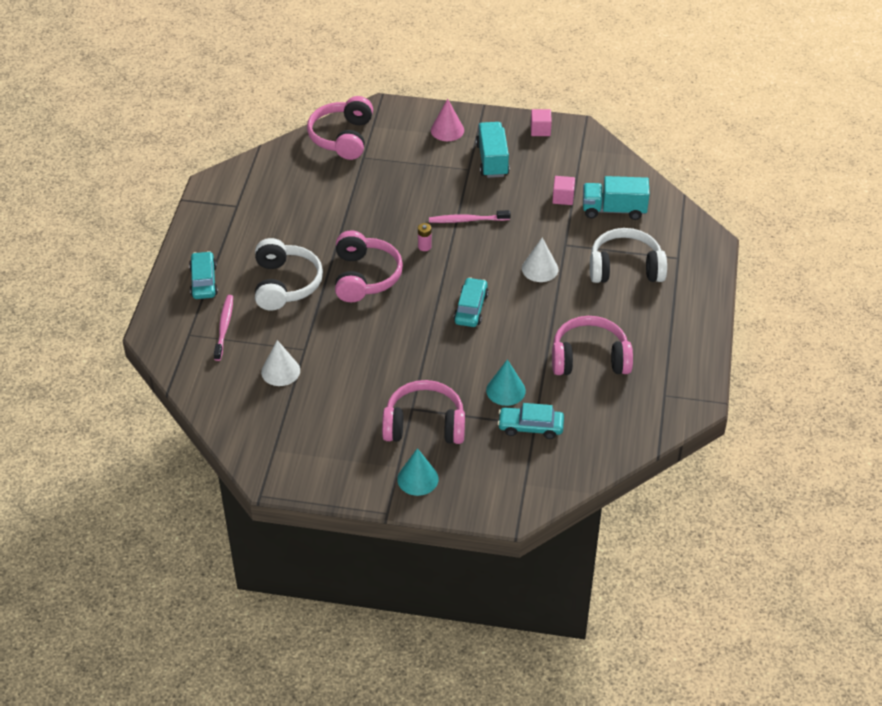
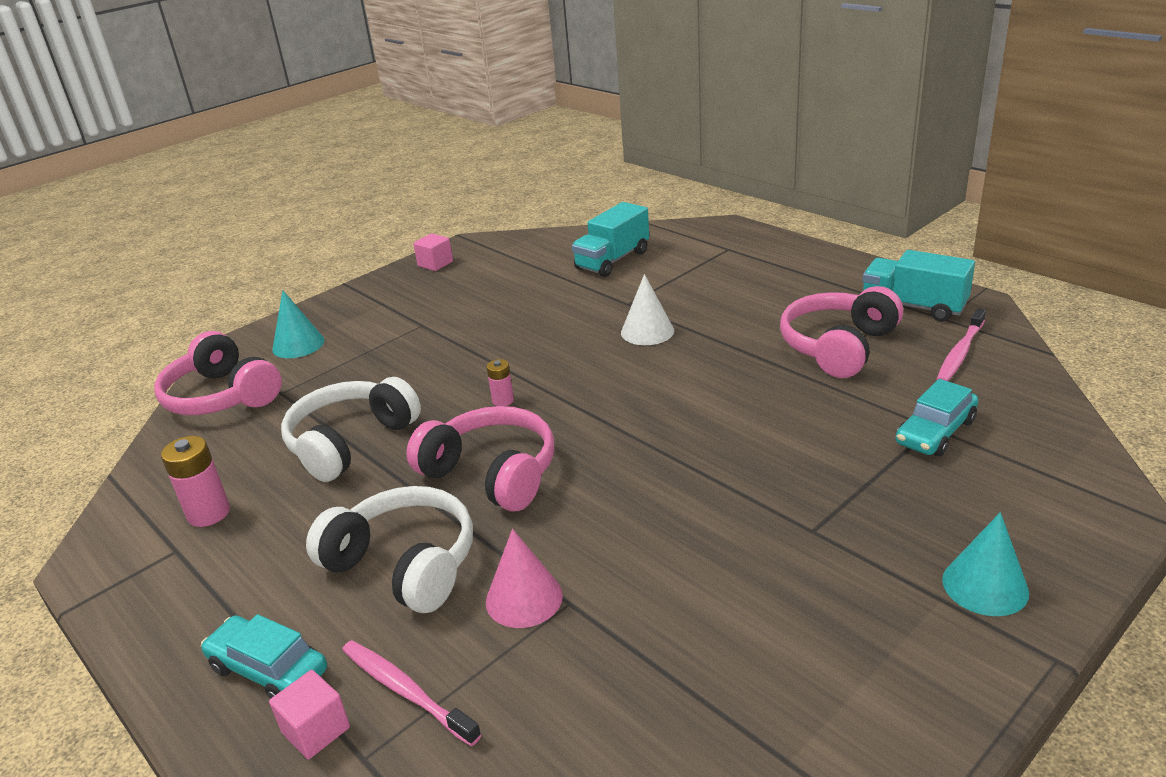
camera: 50 degrees left, 15 degrees down
(264, 199) = (209, 513): none -> pink battery
(280, 371) = (591, 657): white cone -> none
(424, 425) = (859, 530): pink headphones -> none
(447, 130) = (340, 317): pink cone -> pink cone (524, 598)
(467, 220) = (501, 353): pink toothbrush -> pink toothbrush (960, 353)
(471, 308) = (659, 403): turquoise car -> none
(492, 160) = (433, 305): turquoise truck -> turquoise truck (913, 306)
(505, 390) = (844, 428): turquoise cone -> turquoise cone (298, 344)
(563, 198) = (554, 282): pink cube -> pink cube (316, 730)
(625, 268) = (709, 280): white headphones -> white headphones (350, 442)

